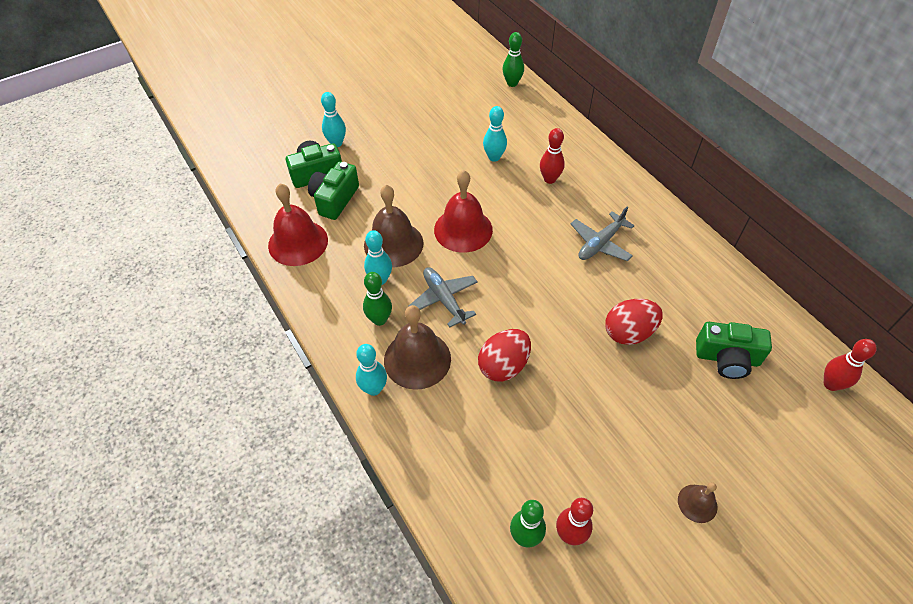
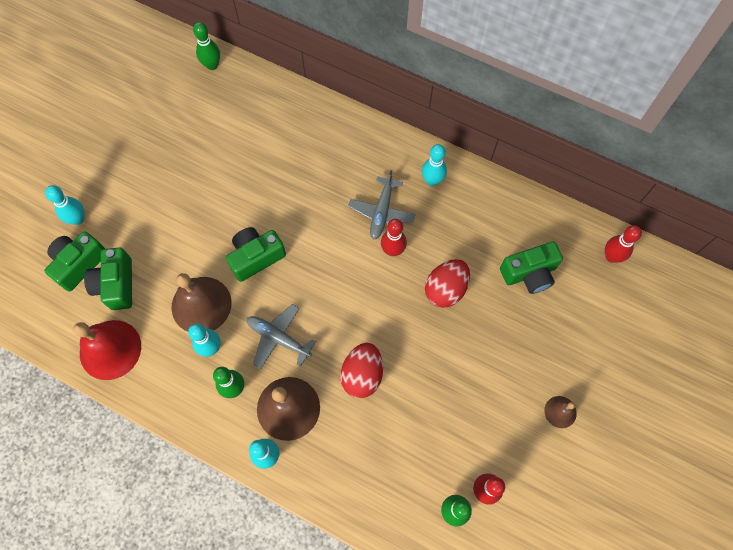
camera: 30 degrees left, 15 degrees up
(463, 229) = (256, 257): red bell -> green camera
(494, 157) = (241, 163): turquoise bowling pin -> turquoise bowling pin (432, 180)
(549, 179) = (304, 164): red bowling pin -> red bowling pin (392, 250)

